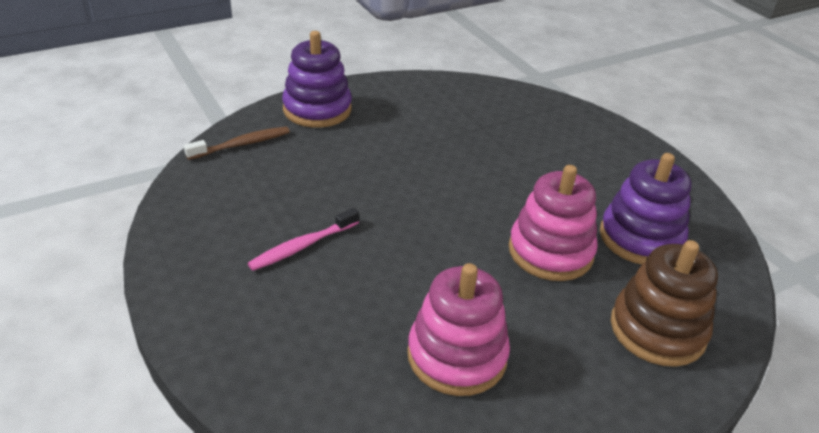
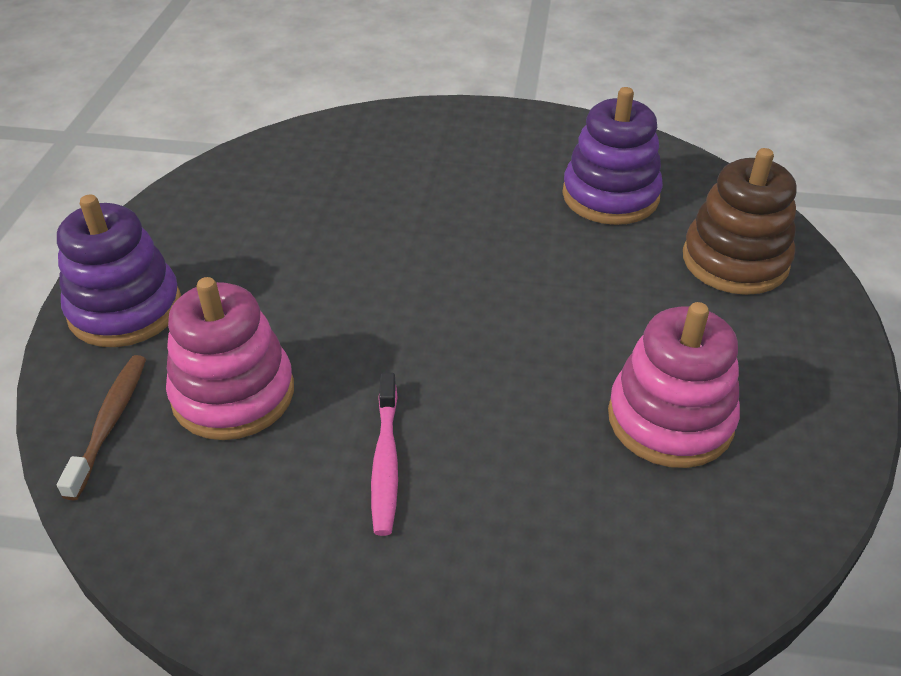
camera: 50 degrees left, 5 degrees up
(550, 252) = (577, 265): pink stacking toy -> pink stacking toy (233, 394)

